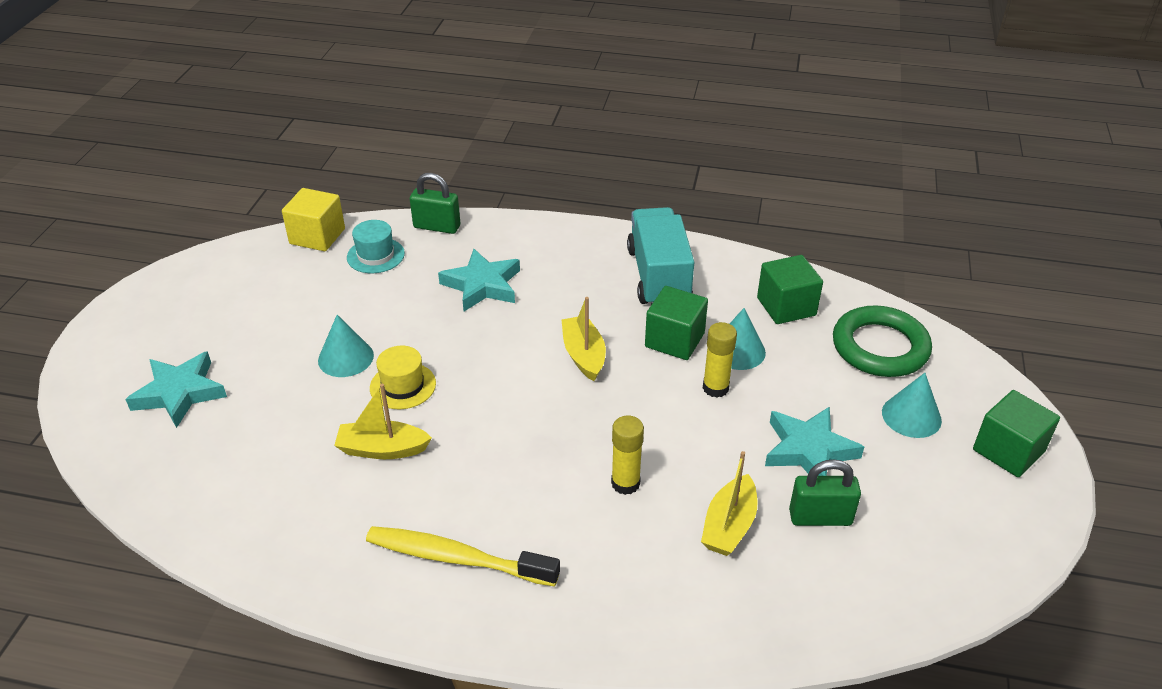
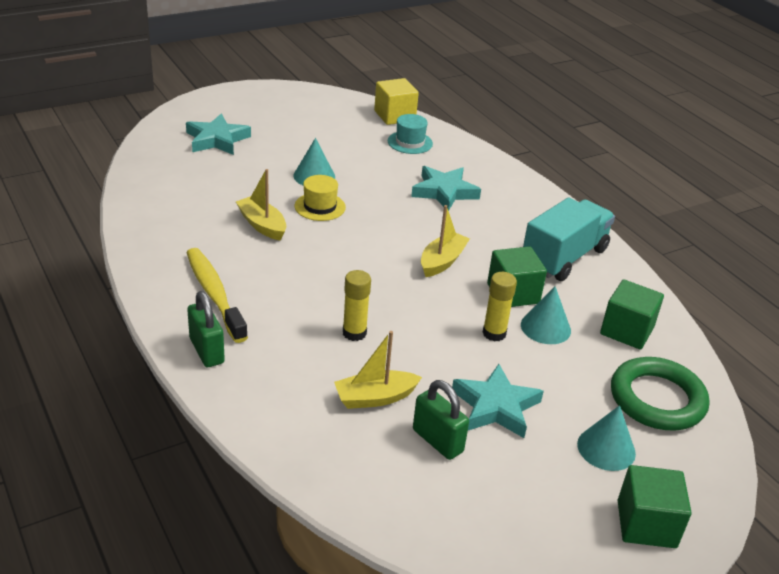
camera: 45 degrees right, 5 degrees down
(437, 227) = (468, 150): green padlock -> green padlock (206, 351)

